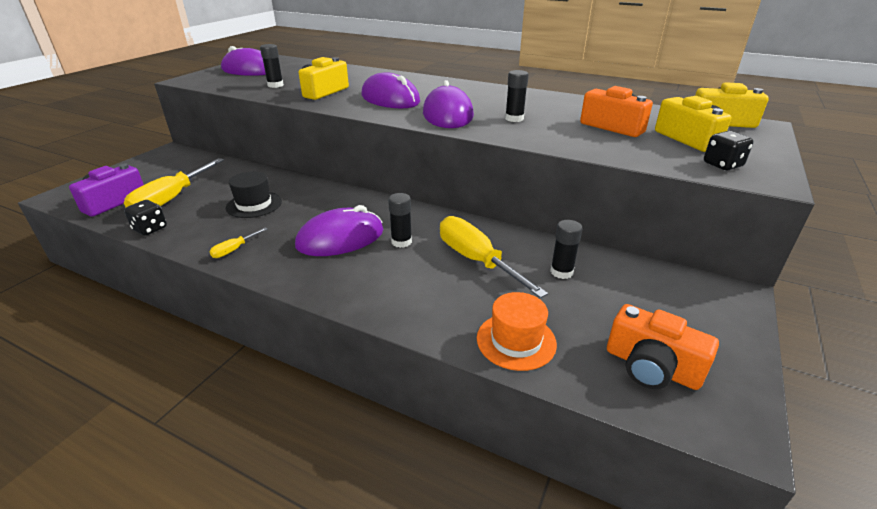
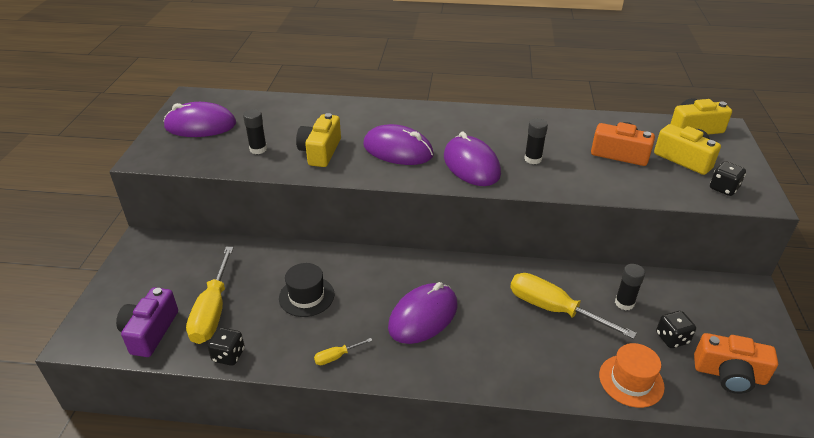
camera: 20 degrees left, 5 degrees up
(234, 249) = (337, 356): yellow screwdriver -> yellow screwdriver turned 45 degrees clockwise
(401, 242) = (479, 305): black glue stick -> none
(597, 314) = (672, 338): none -> black dice

